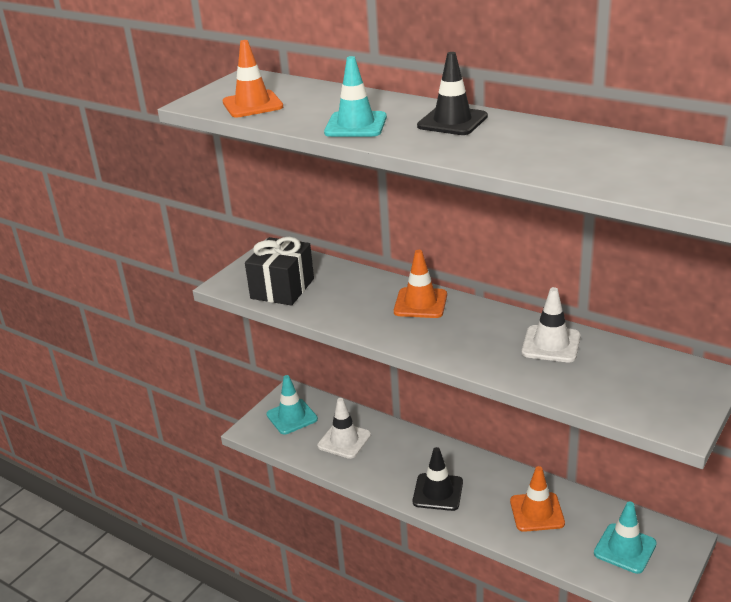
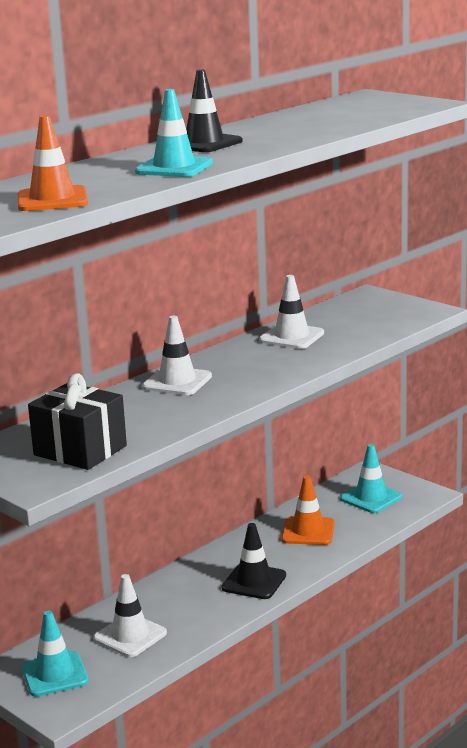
camera: 80 degrees left, 10 degrees down
(420, 303) = (177, 382): orange traffic cone -> white traffic cone

